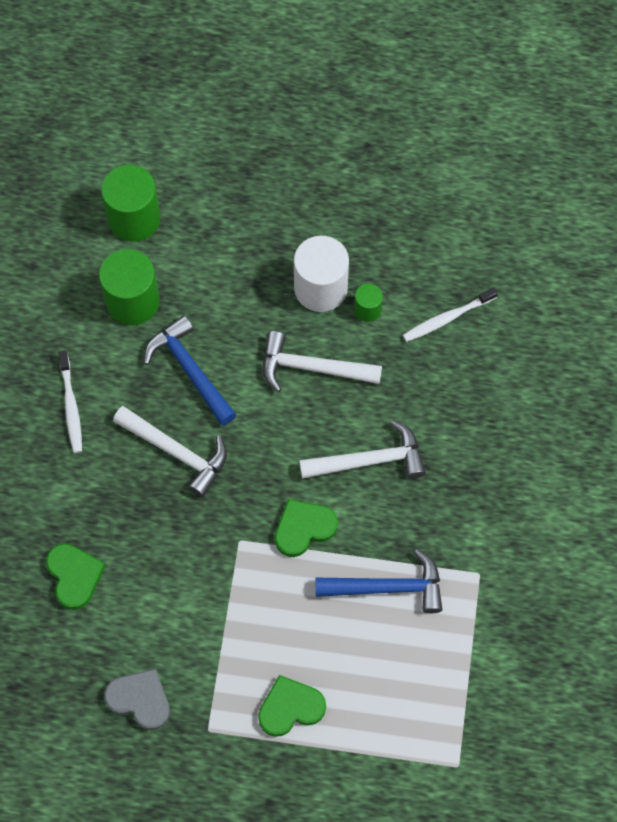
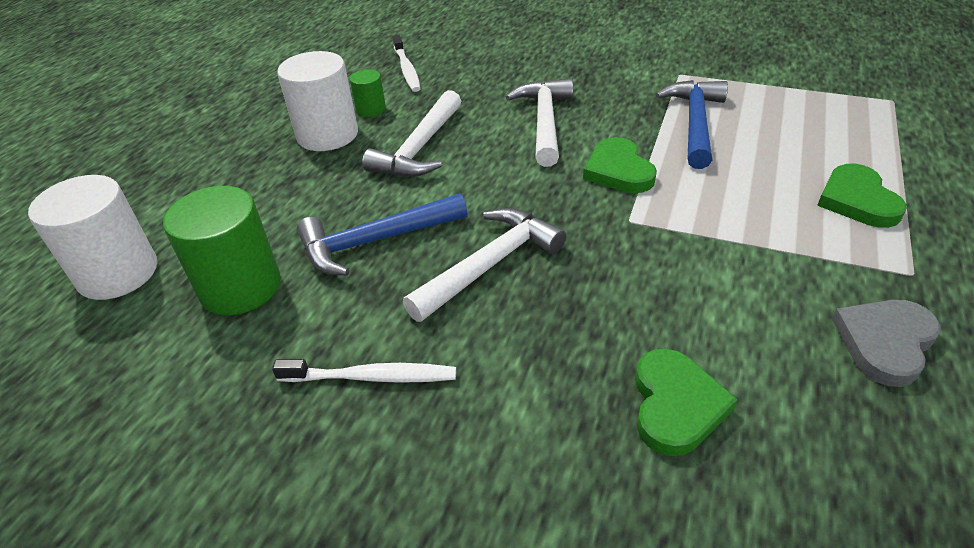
camera: 75 degrees left, 25 degrees down
(74, 576) = (676, 405): green heart -> green heart turned 105 degrees clockwise
(134, 218) = (118, 273): green cylinder -> white cylinder

